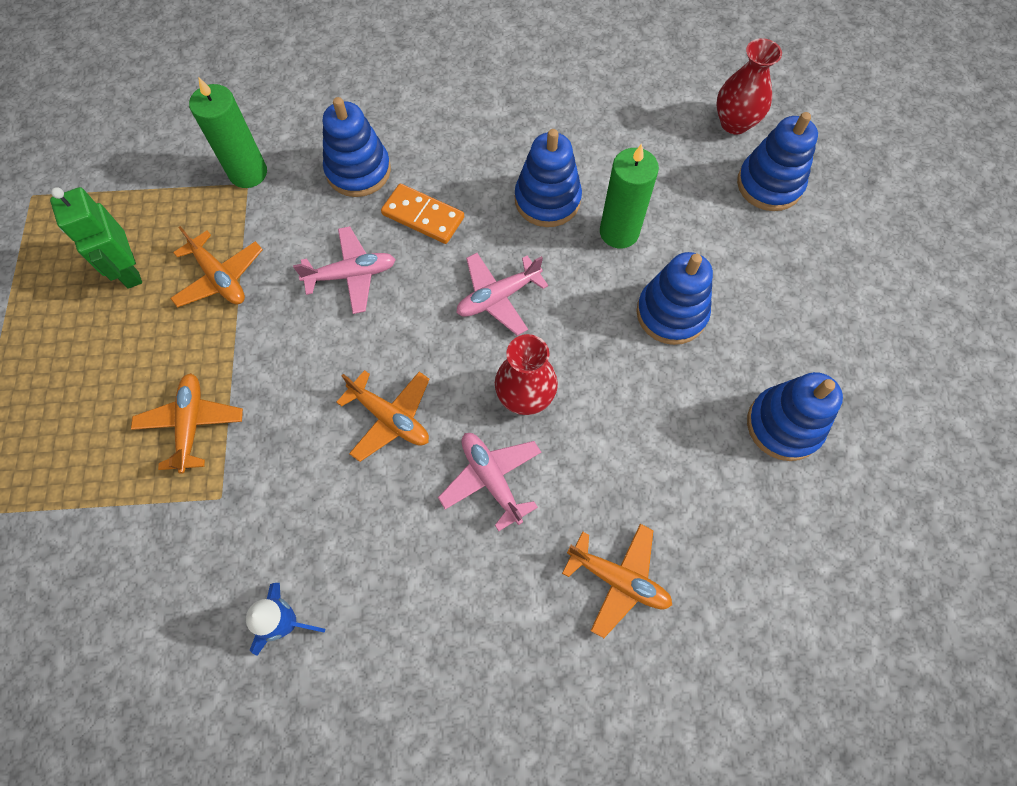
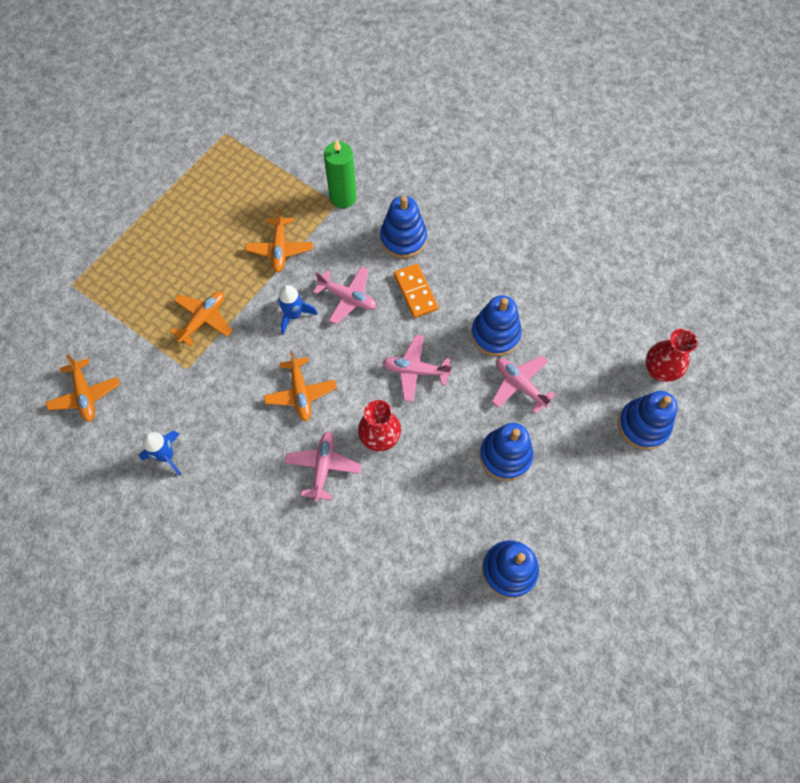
camera: 40 degrees right, 0 degrees up
(129, 271) = (239, 212): green robot -> none
(303, 338) = (294, 315): none -> blue rocket
(618, 579) = (340, 572): orange plane -> orange plane (85, 395)
(619, 232) = (520, 385): green candle -> pink plane

